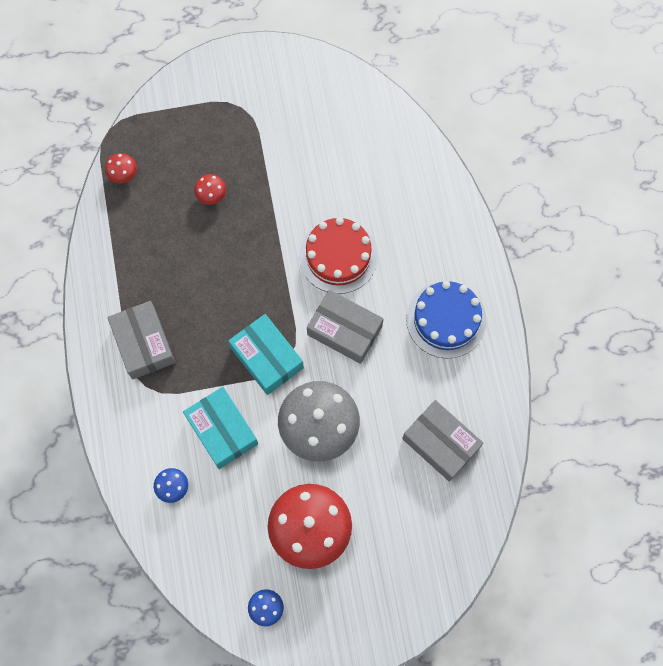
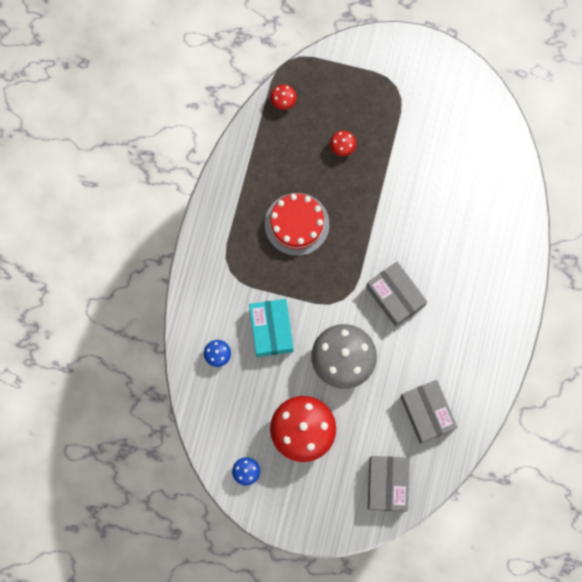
camera: 25 degrees right, 5 degrees up
(144, 343) = (242, 239): grey box -> grey box (387, 484)
(266, 358) = (328, 290): turquoise box -> none
(338, 256) = (416, 237): red cake -> red cake (297, 224)
(446, 319) = (475, 322): blue cake -> none

